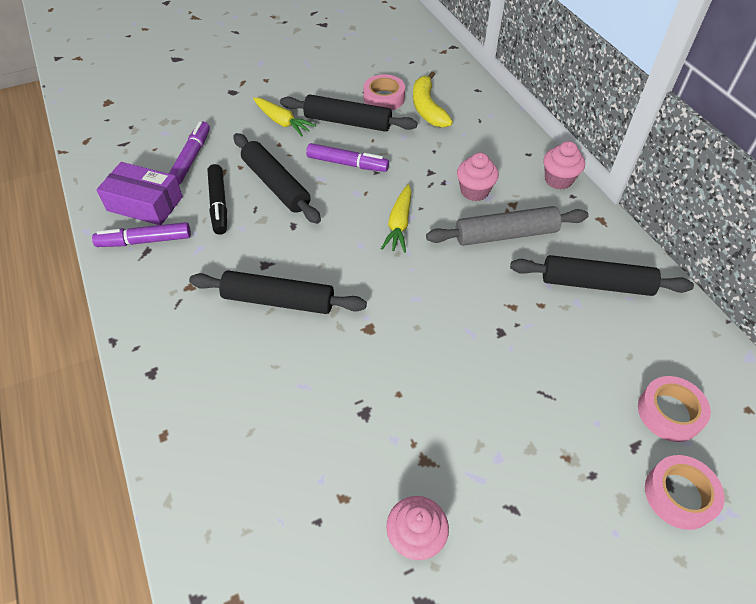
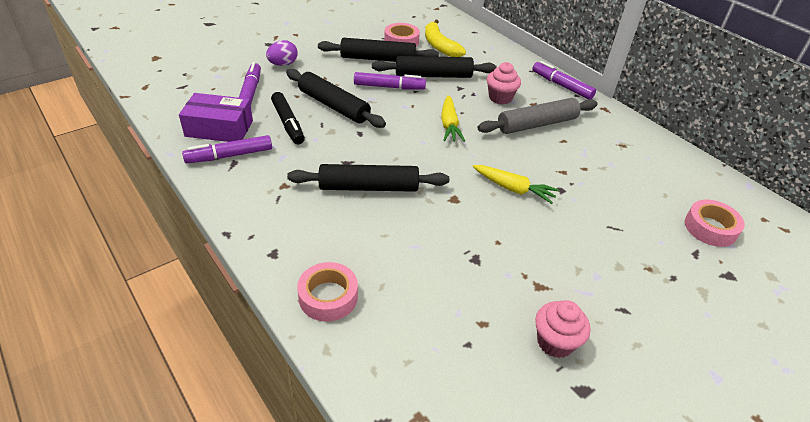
camera: 15 degrees left, 10 degrees down
(238, 122) = (283, 64): none -> purple egg
(282, 122) = (322, 62): yellow carrot -> yellow carrot (514, 189)
(558, 180) = (561, 85): pink cupcake -> purple marker
(596, 284) = (619, 150): black rolling pin -> black rolling pin (433, 75)
(679, 495) = (742, 281): pink tape -> pink tape (328, 297)

